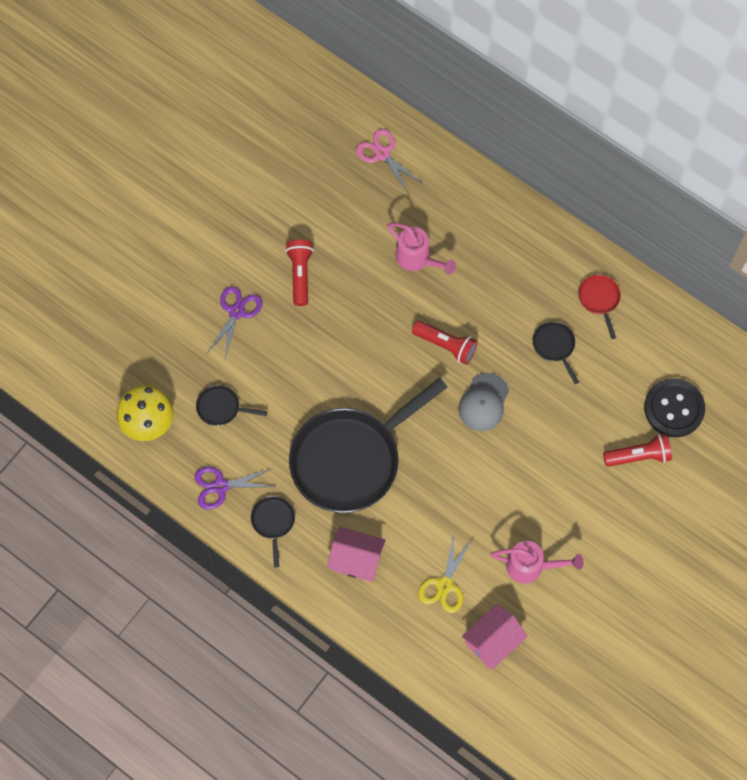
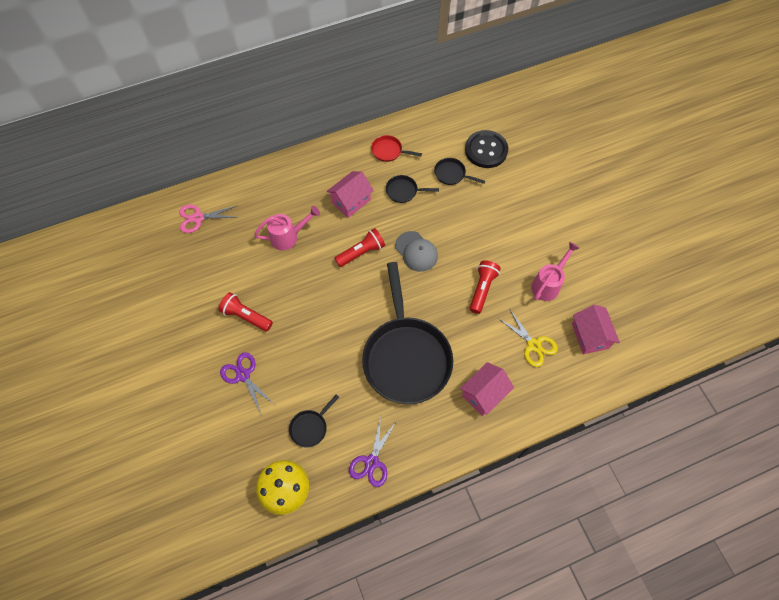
camera: 60 degrees left, 5 degrees down
(273, 522) = (422, 438): black pan -> black pan (452, 174)
(504, 297) = (351, 201): none -> pink house
(639, 456) = (506, 184): red flashlight -> red flashlight (482, 289)

